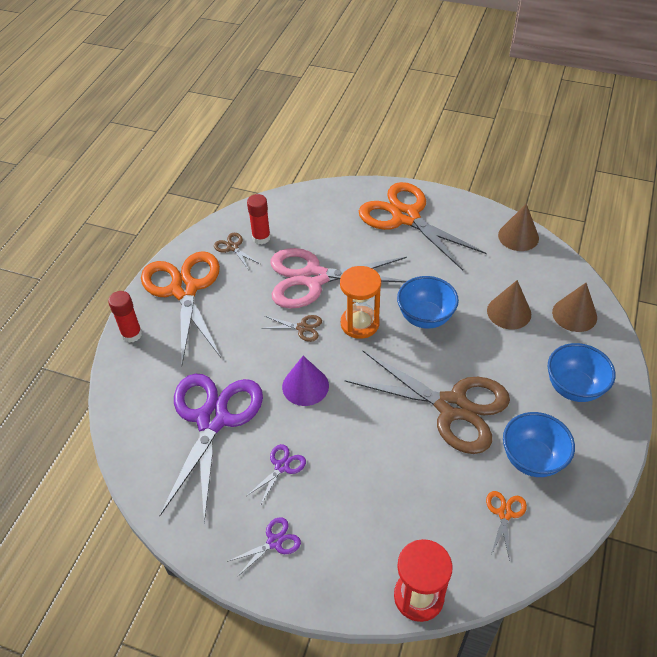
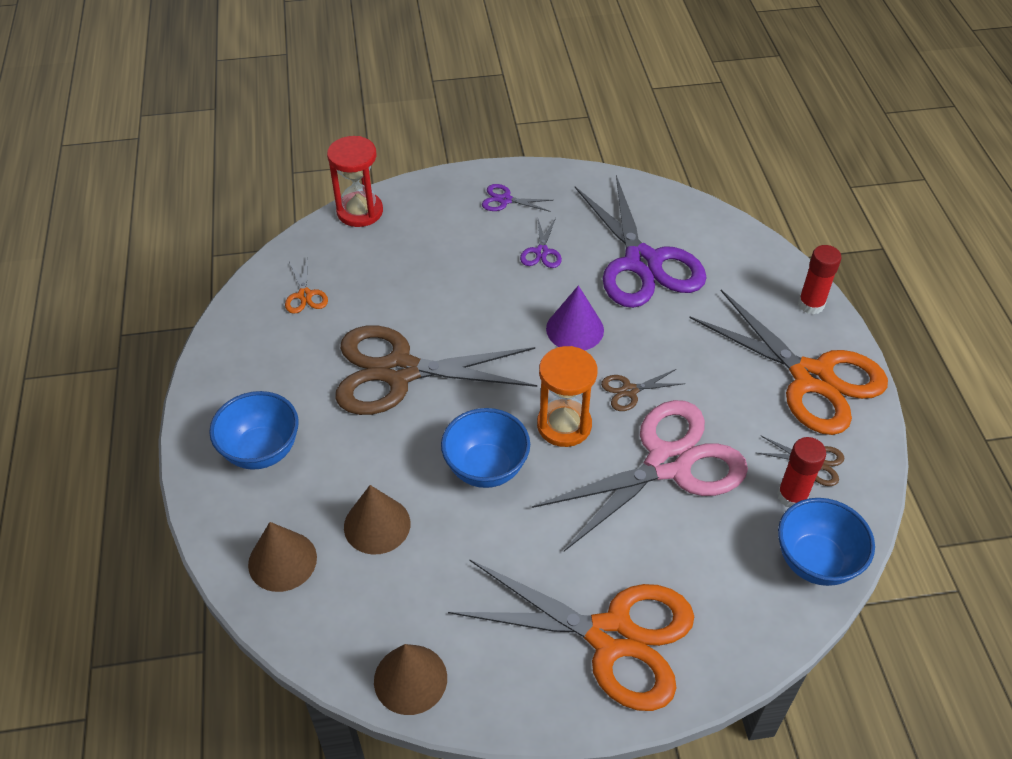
camera: 150 degrees right, 0 degrees up
(274, 542) = (505, 200): purple scissors -> purple scissors turned 75 degrees clockwise
(532, 459) = (291, 353): blue bowl -> blue bowl (815, 561)

